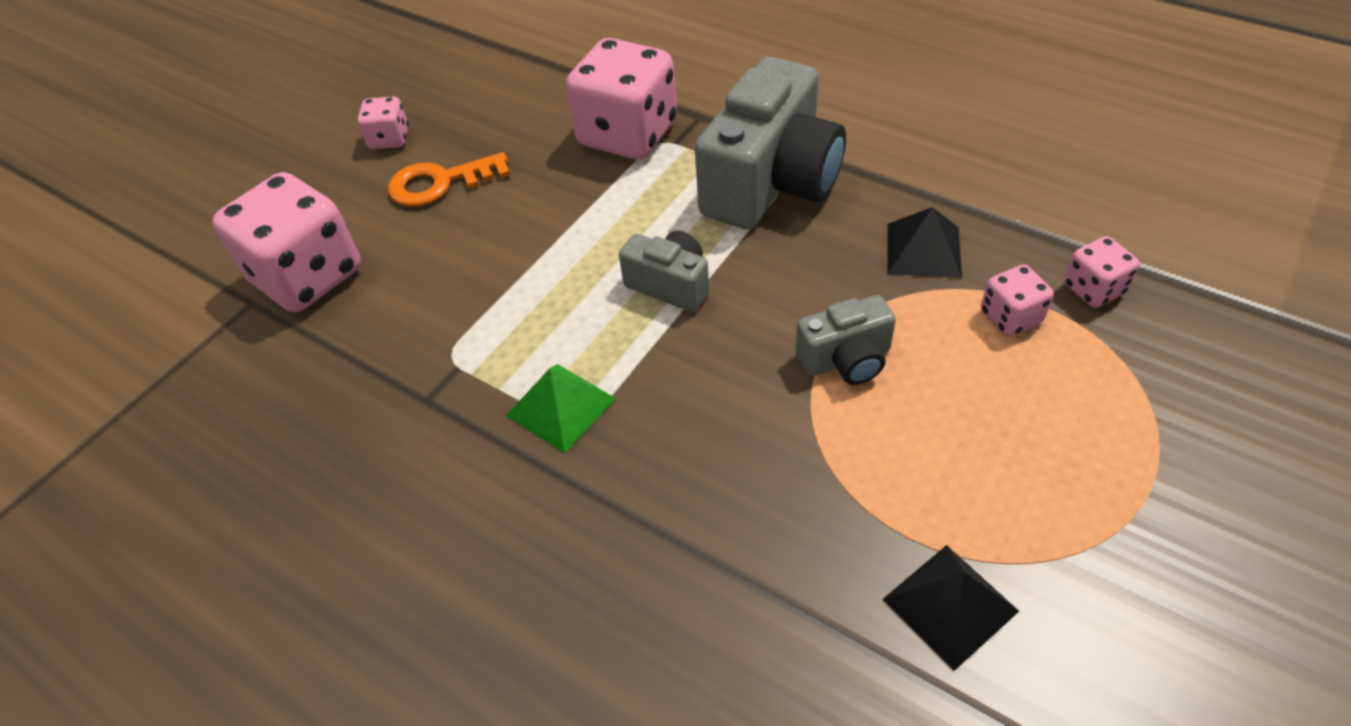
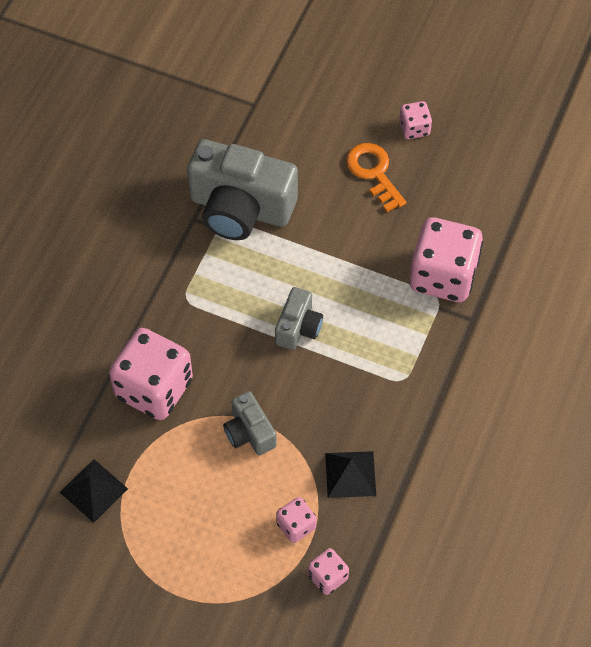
camera: 75 degrees right, 10 degrees up
(307, 276) = (278, 126): pink dice -> pink dice (154, 388)
(561, 407) = (196, 287): green pyramid -> none
(771, 183) = (404, 375): grey camera -> grey camera (240, 208)

